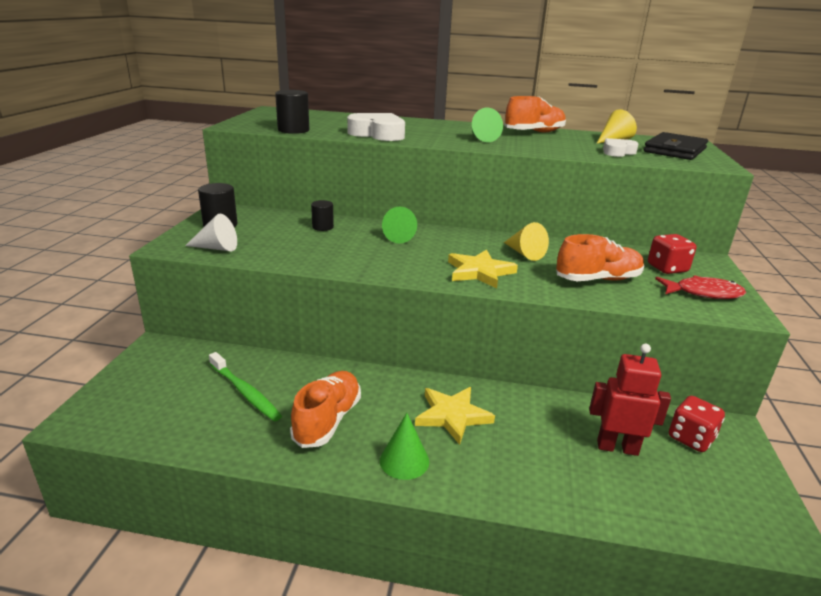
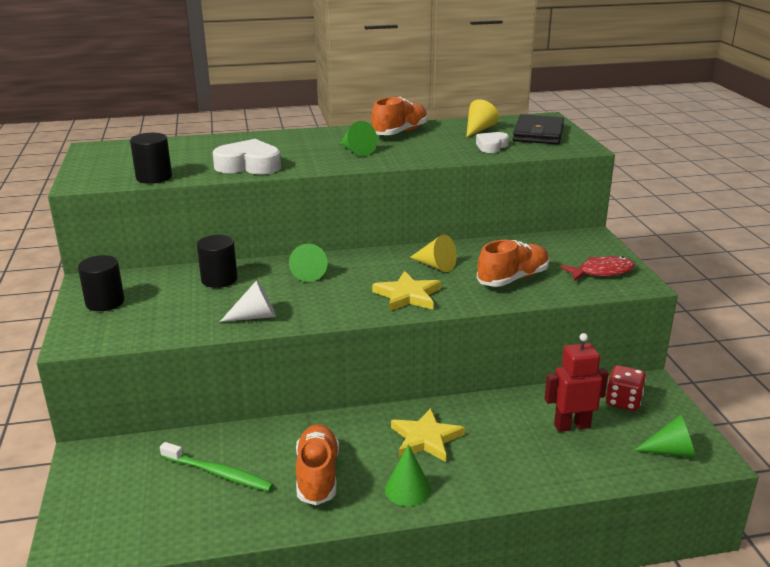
camera: 20 degrees left, 0 degrees up
(217, 248) = (128, 331): white cone -> white cone (255, 316)
(322, 227) = (219, 279): black cylinder -> black cylinder, size x1.54
(667, 268) = (563, 253): red dice -> none
(731, 512) = (671, 451): none -> green cone

